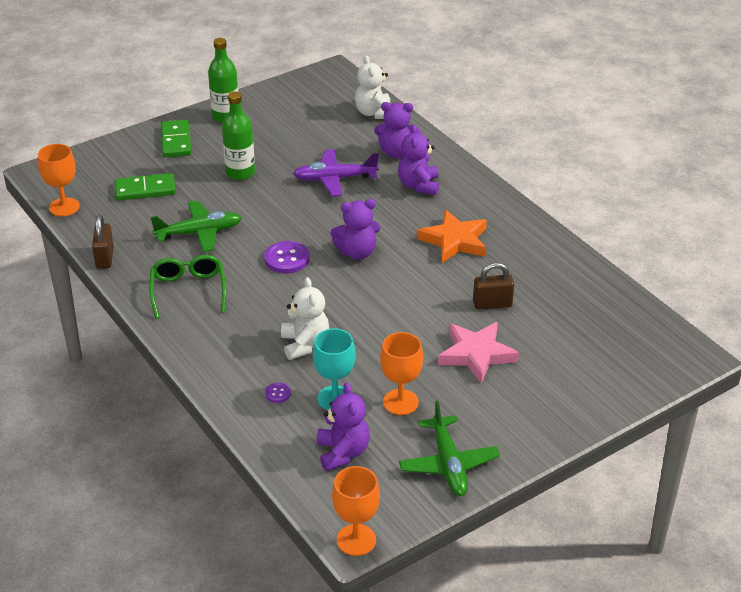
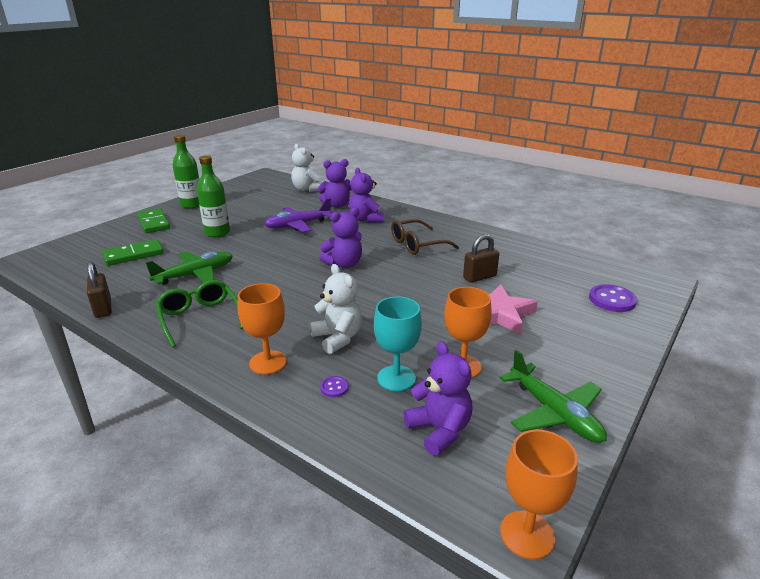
camera: 20 degrees left, 10 degrees down
(64, 207) = (53, 278): orange goblet -> orange goblet (268, 362)
(287, 259) = (285, 278): purple button -> purple button (612, 300)
(454, 241) = (417, 244): orange star -> brown glasses

